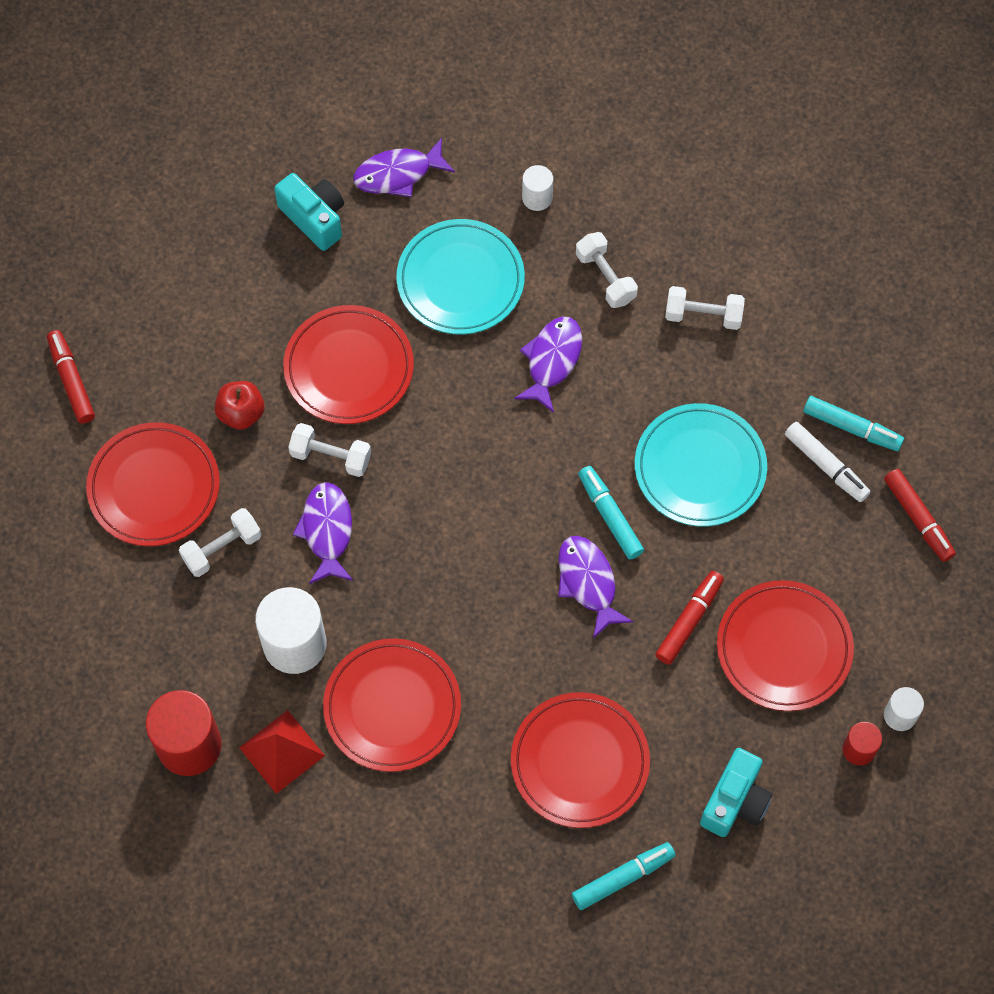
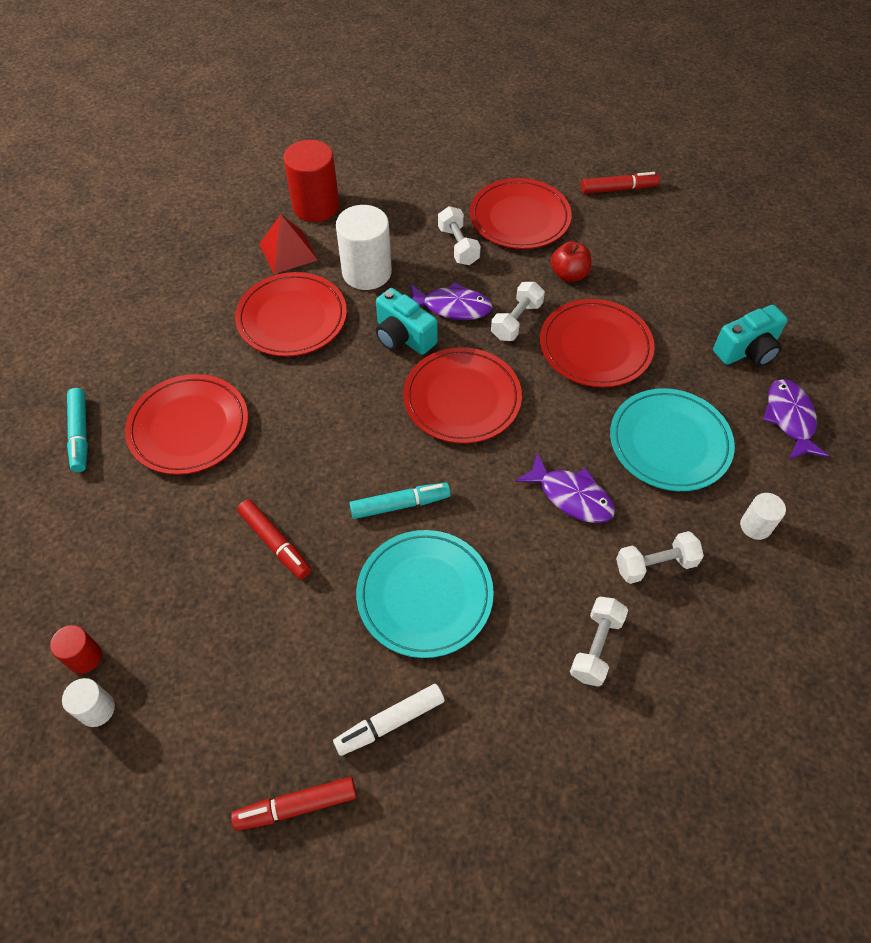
camera: 105 degrees right, 10 degrees down
(588, 582) = (342, 472): purple fish -> none
(735, 801) = (95, 534): turquoise camera -> turquoise camera (403, 337)
(784, 648) = (214, 618): red plate -> red plate (462, 399)
(851, 428) = (426, 766): turquoise marker -> none

